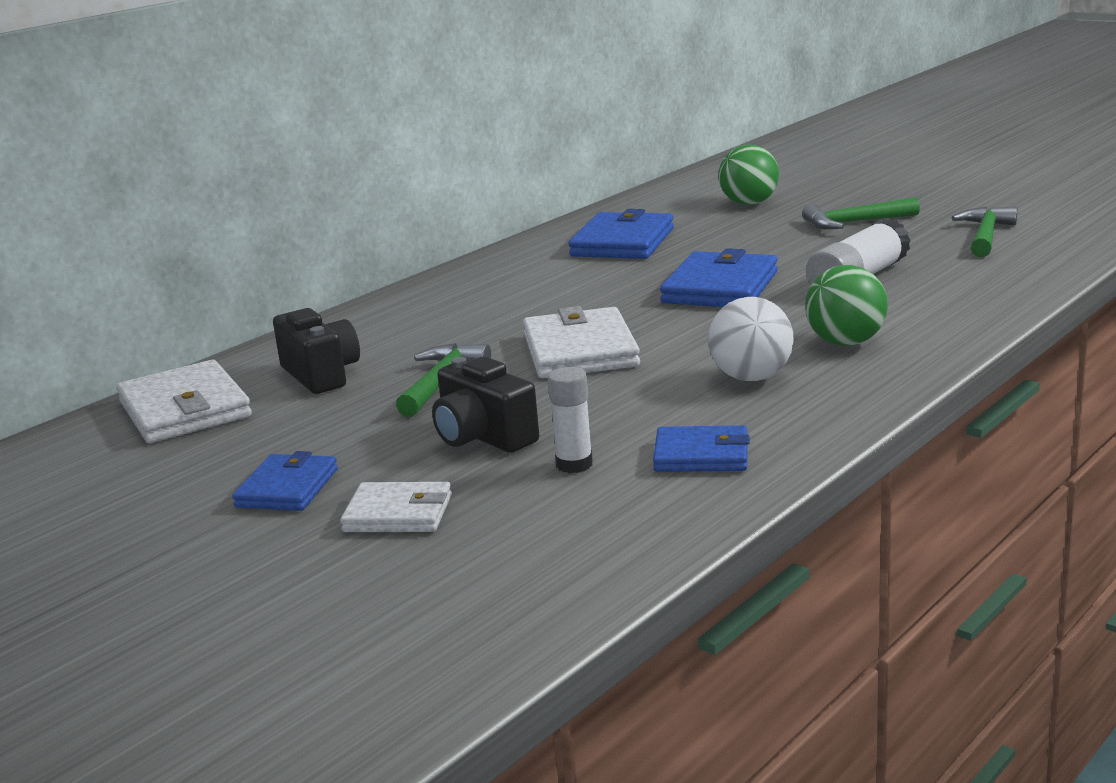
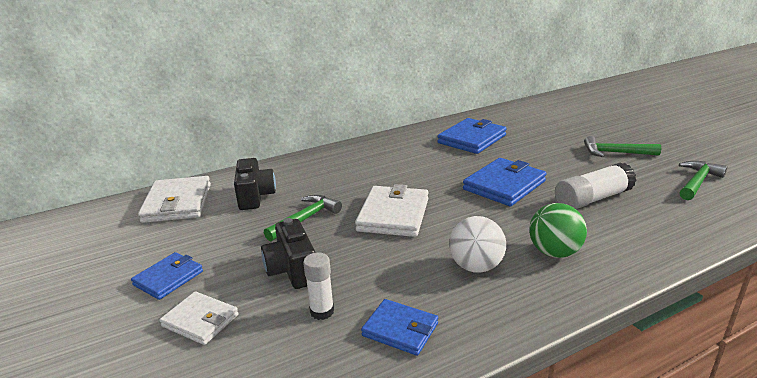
camera: 20 degrees right, 5 degrees up
(749, 203) = (560, 126): green ball -> none

